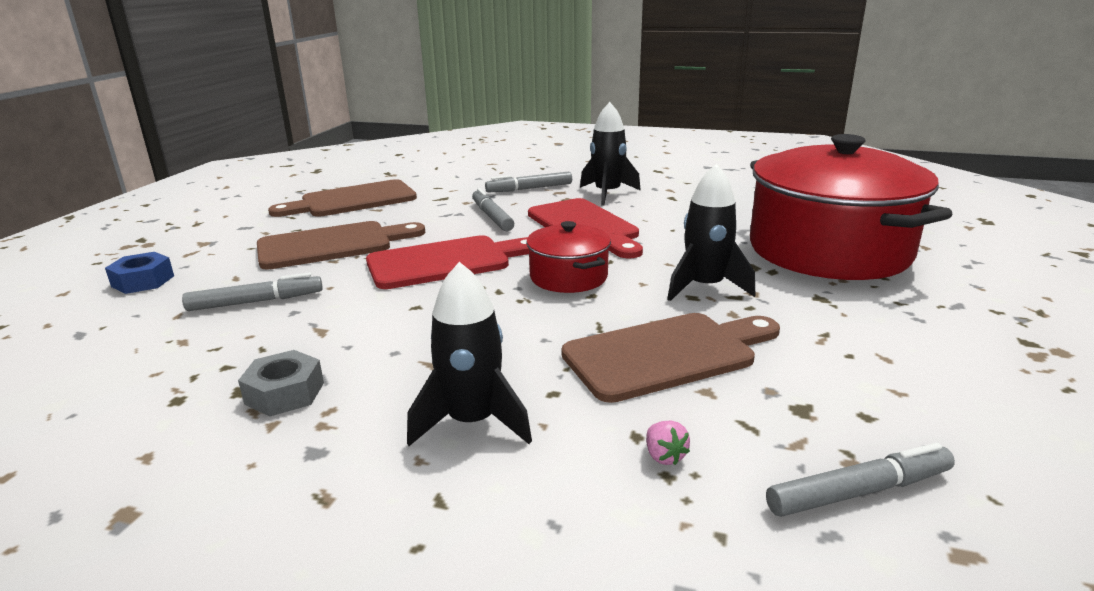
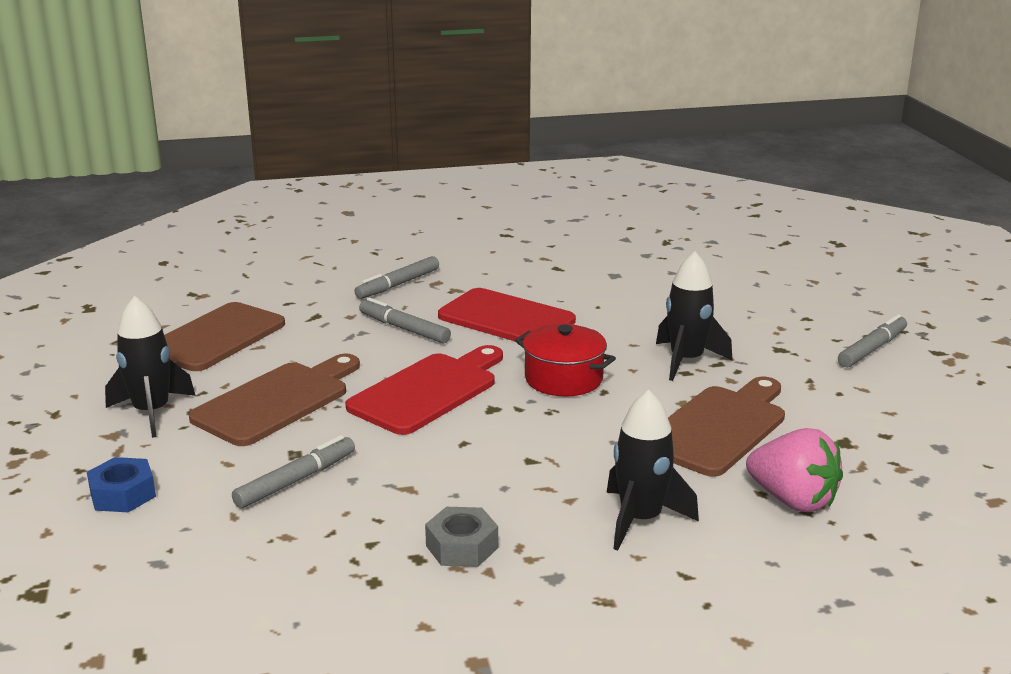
camera: 30 degrees left, 0 degrees up
(607, 194) = (489, 275): black rocket -> black rocket (152, 412)
(664, 456) = (792, 500): pink strawberry -> pink strawberry, size x2.45
(828, 250) = (747, 301): red pot -> none
(859, 492) = (919, 484): grey marker -> grey marker (872, 349)

